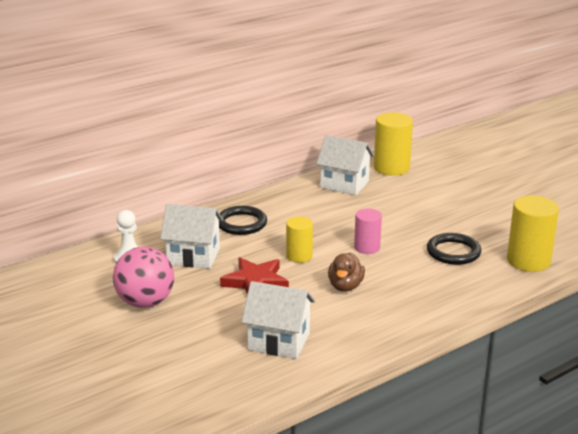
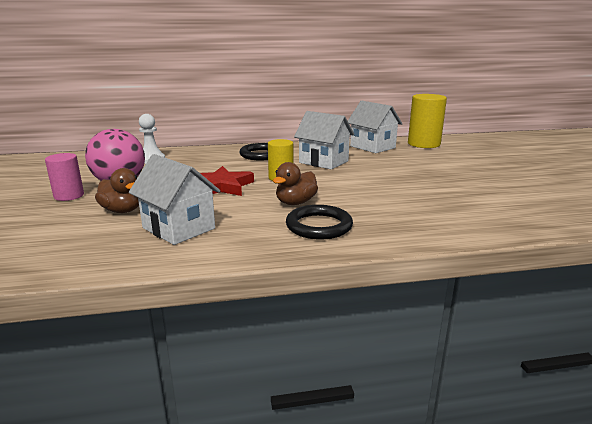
camera: 25 degrees right, 5 degrees down
(193, 256) = (198, 165): white house -> white house (323, 162)
(201, 336) = (122, 210): none -> brown duck
(367, 248) = (348, 182): pink cylinder -> pink cylinder (69, 196)
(453, 252) = (433, 198): black ring -> black ring (319, 226)
(528, 261) = (517, 219): yellow cylinder -> none

